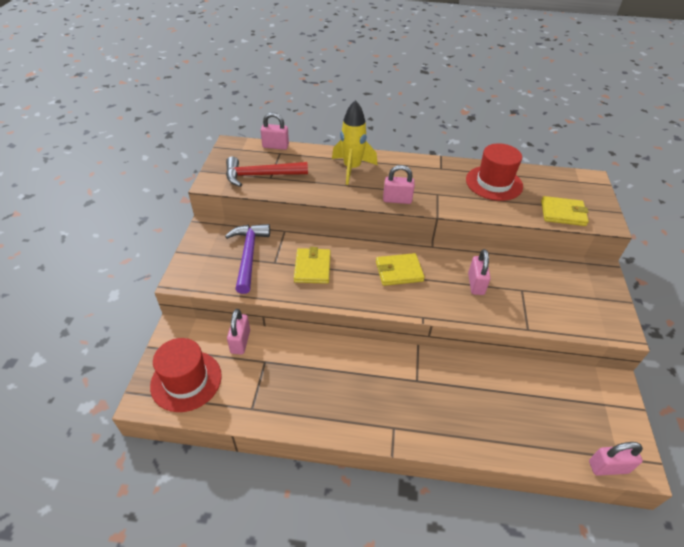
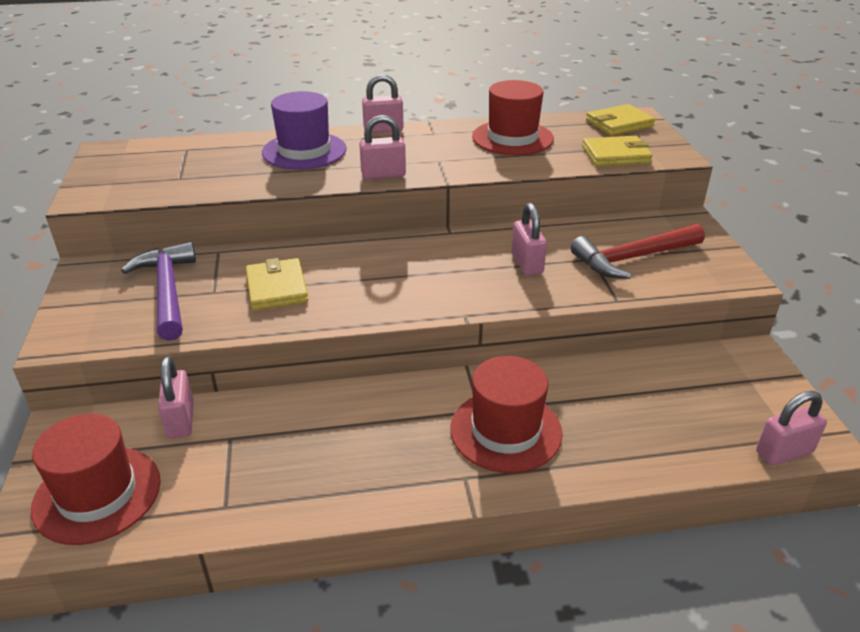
camera: 15 degrees left, 10 degrees down
(261, 175) = (163, 178): red hammer -> red hammer (633, 258)
(275, 146) = (177, 142): pink padlock -> pink padlock (383, 129)
(352, 168) = (304, 151): yellow rocket -> purple hat
(399, 271) = (411, 269): yellow wallet -> yellow wallet (619, 123)
(428, 400) = (505, 431): none -> red hat

